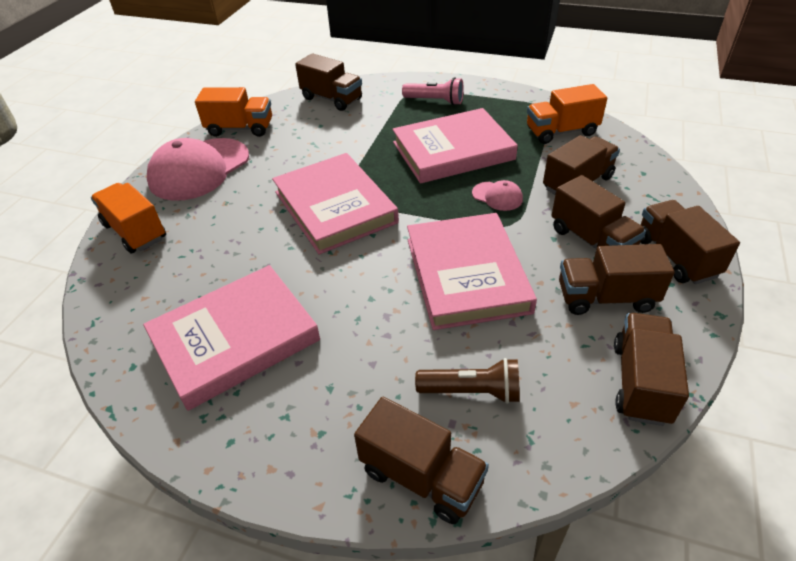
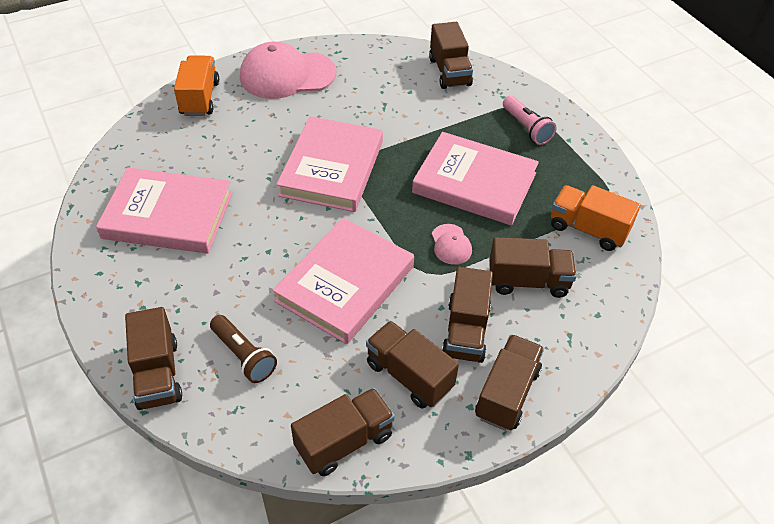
camera: 40 degrees right, 5 degrees up
(240, 128) = (352, 57): orange truck -> none

